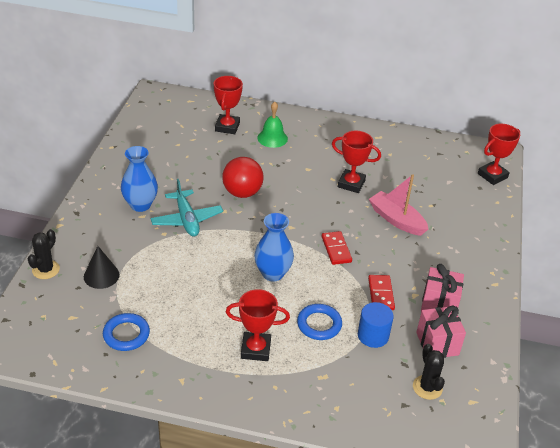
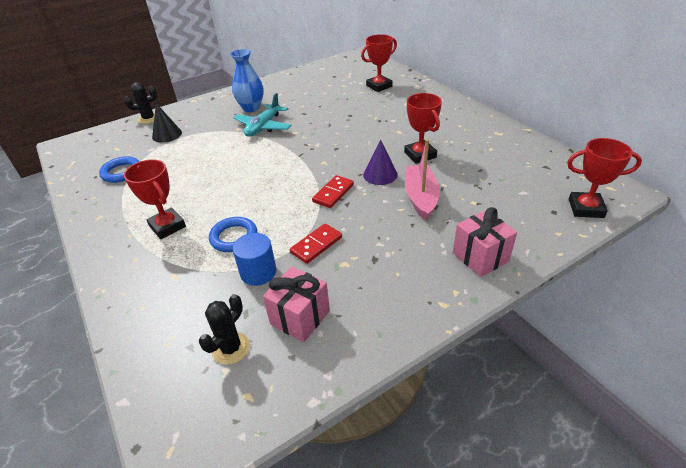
camera: 50 degrees right, 0 degrees up
(242, 193) = (325, 127): red ball -> none
(272, 138) = (402, 103): green bell -> none
(272, 273) = (261, 185): blue vase -> none
(346, 216) = (380, 174): none -> purple cone
(439, 304) = (355, 285): pink gift -> pink gift (480, 257)

